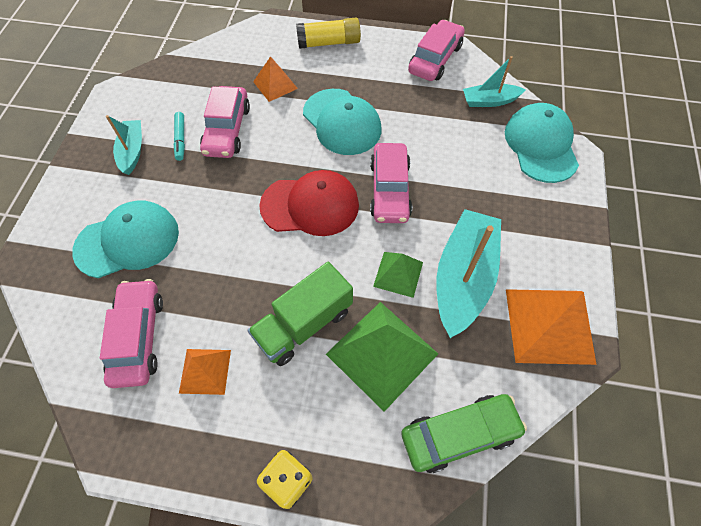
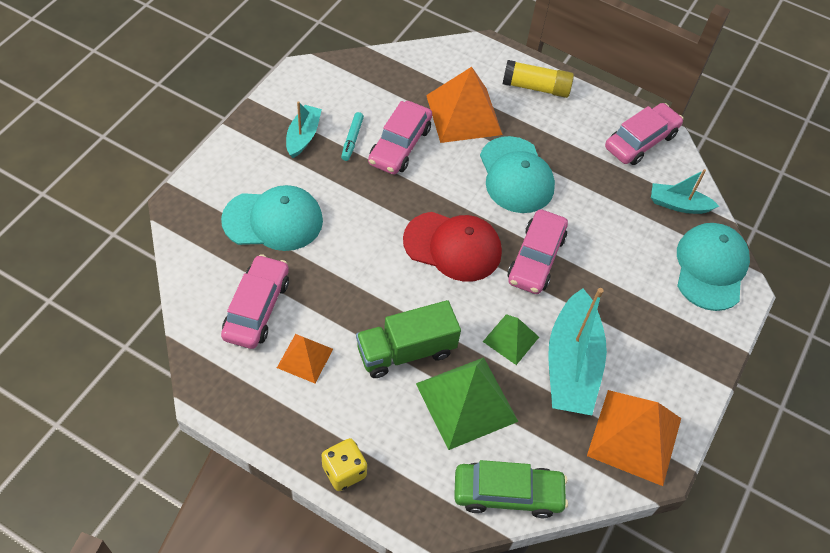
camera: 15 degrees right, 5 degrees down
(275, 85) = (463, 115): orange pyramid -> orange pyramid, size x1.80
(463, 278) = (571, 365): turquoise boat -> turquoise boat turned 150 degrees clockwise

